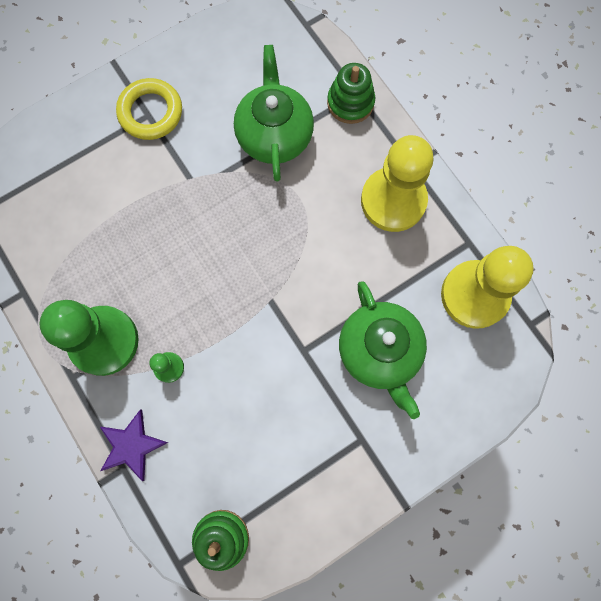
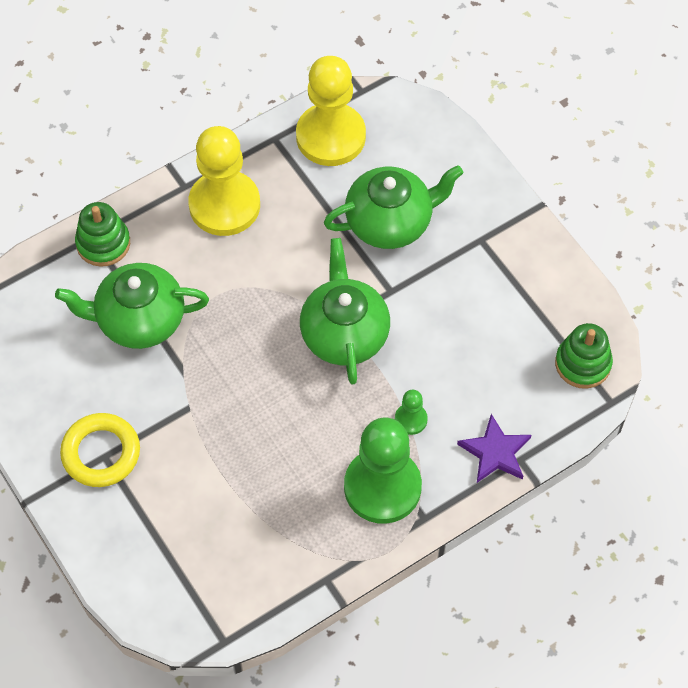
camera: 90 degrees left, 15 degrees down
(258, 308) = (344, 333): none -> green teapot

